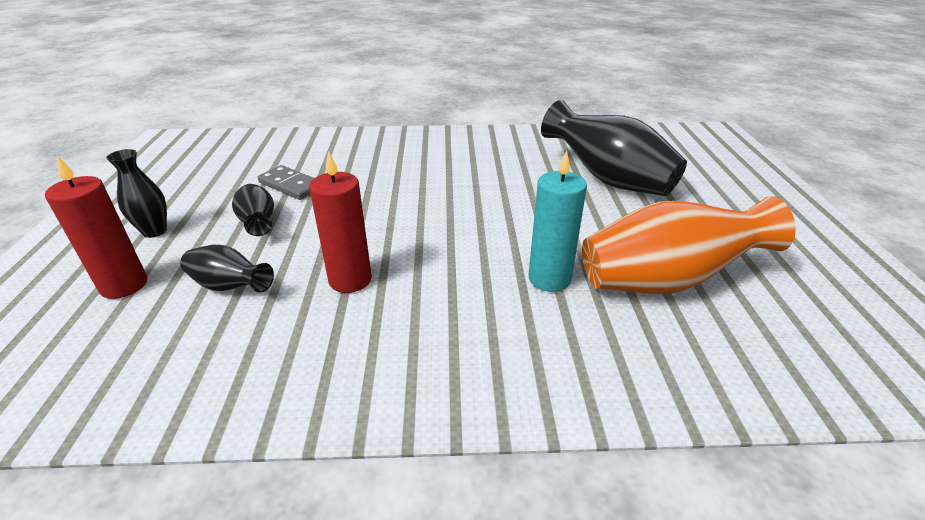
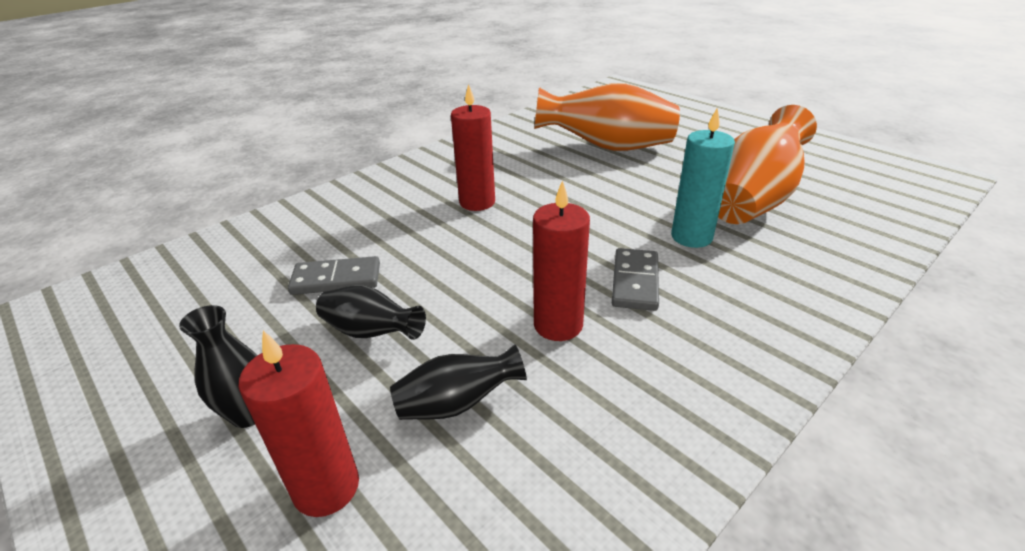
camera: 40 degrees left, 0 degrees up
(440, 177) = (477, 202): none -> red candle
(446, 284) = (635, 282): none -> grey domino
(608, 179) = (607, 147): black vase -> orange vase

